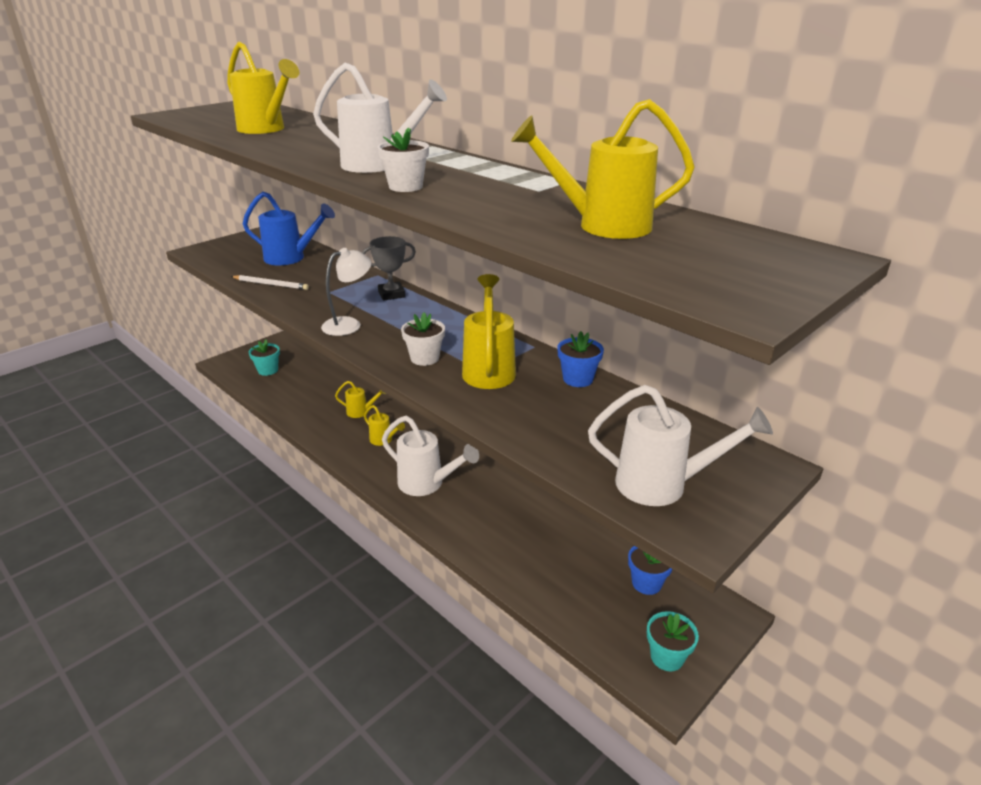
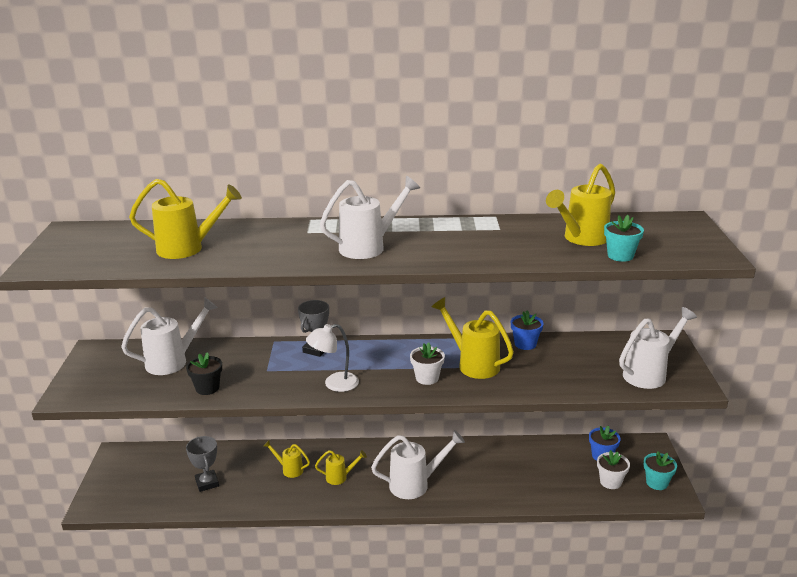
camera: 45 degrees left, 5 degrees down
(268, 370) = (150, 487): turquoise flower pot -> turquoise flower pot (620, 256)
(271, 284) = (207, 388): white pencil -> black flower pot
(291, 258) = (173, 361): blue watering can -> white watering can
(300, 388) = (207, 483): none -> grey trophy
(349, 324) = (334, 384): white lamp -> white lamp turned 120 degrees counterclockwise
(361, 412) = (289, 469): yellow watering can -> yellow watering can turned 120 degrees counterclockwise
(405, 187) = (431, 256): white flower pot -> white flower pot (610, 482)

